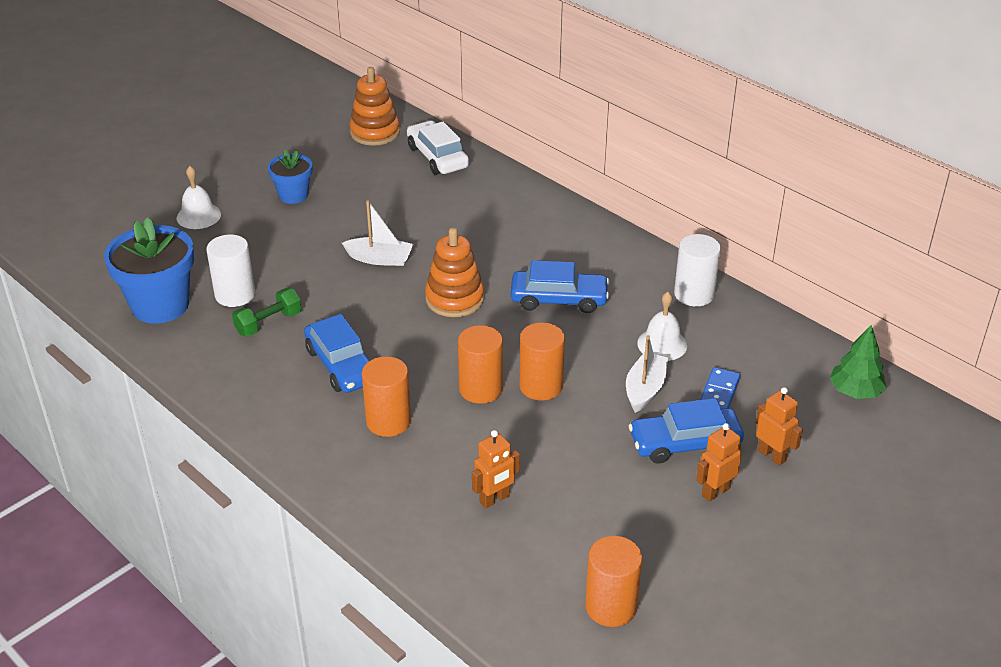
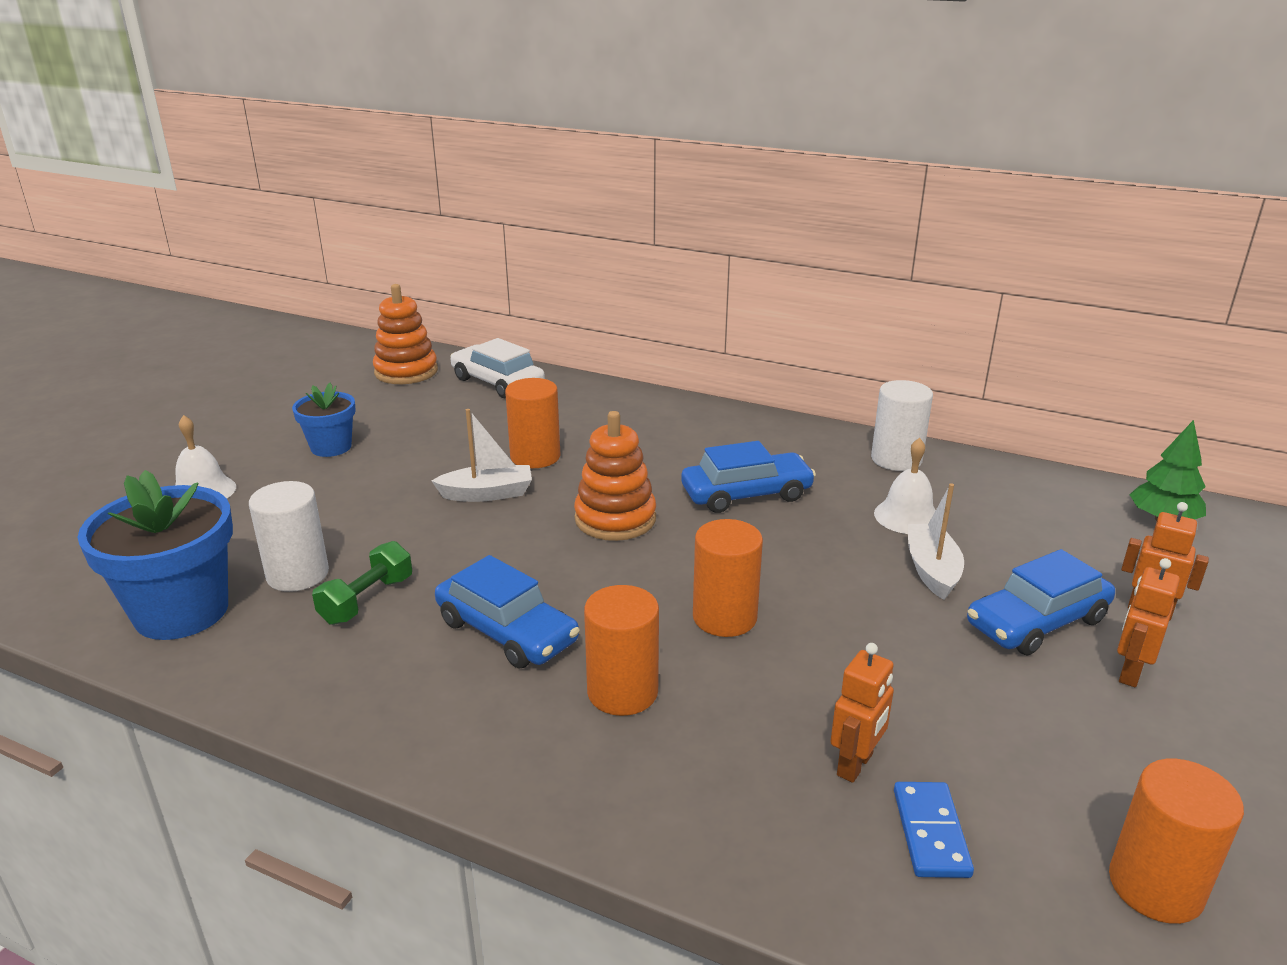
camera: 20 degrees left, 10 degrees down
(541, 386) = (801, 595): orange cylinder -> orange cylinder (535, 457)
(719, 392) = (1020, 554): blue domino -> blue domino (930, 832)

